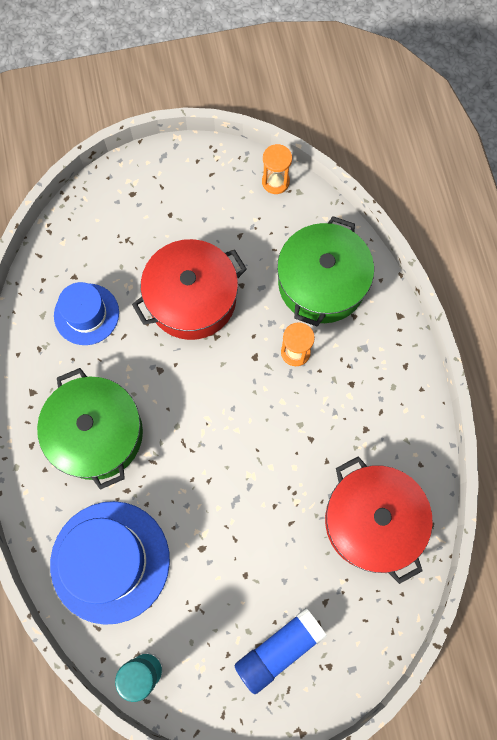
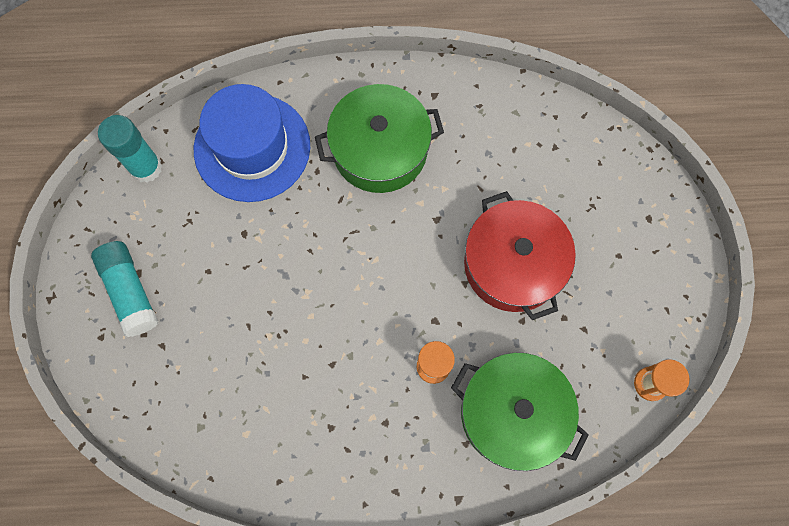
camera: 100 degrees right, 0 degrees up
(86, 314) = (510, 154): blue hat -> none
(279, 649) = (130, 291): blue glue stick -> turquoise glue stick
(372, 521) = (230, 412): red pot -> none

